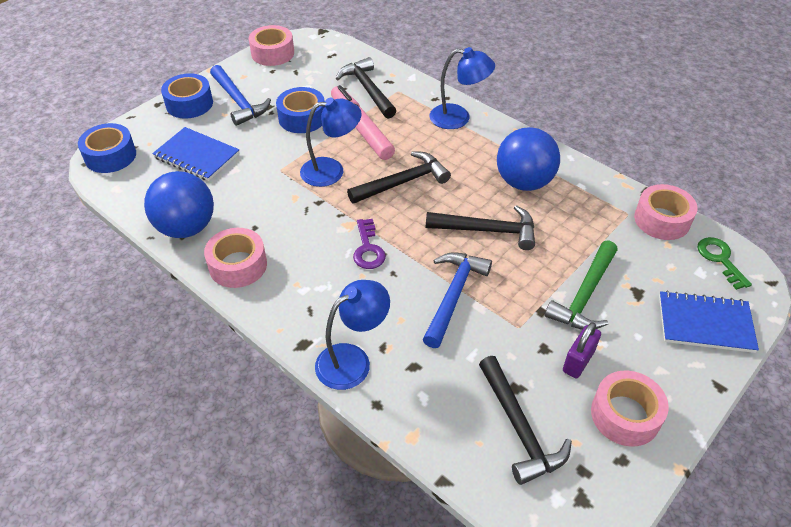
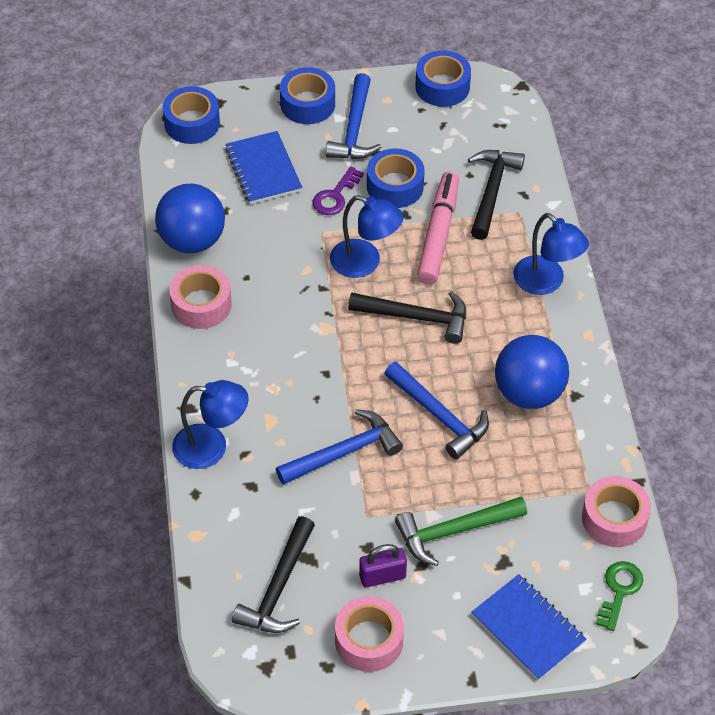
camera: 40 degrees right, 5 degrees up
(272, 53) = (442, 86): pink tape -> blue tape
(368, 249) = (318, 362): purple key -> purple key (335, 196)
(487, 230) = (439, 415): black hammer -> blue hammer

